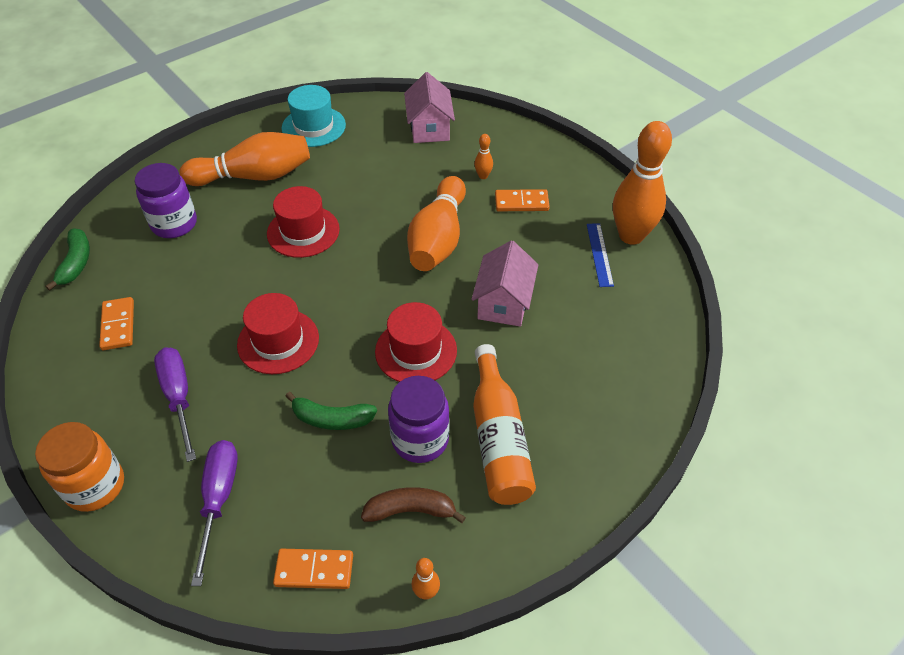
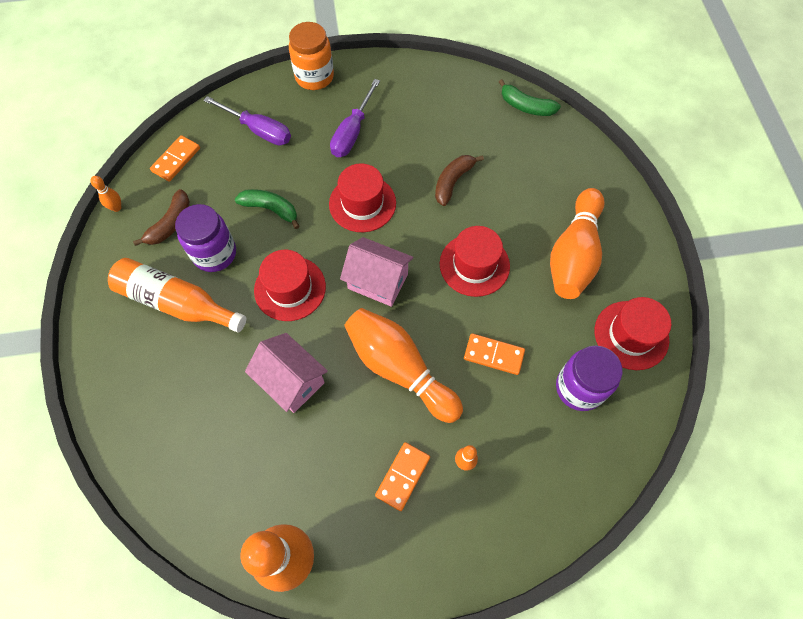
camera: 120 degrees right, 15 degrees up
(118, 325) = (442, 116): orange domino -> orange domino (493, 355)
(174, 224) = (538, 177): purple jar -> purple jar (579, 388)
(179, 397) = (352, 132): purple screwdriver -> purple screwdriver turned 105 degrees clockwise
(211, 282) = (453, 182): none -> brown banana
(313, 127) = (631, 335): turquoise hat -> red hat
(331, 419) = (271, 209): green banana -> green banana turned 75 degrees clockwise
(429, 128) = (574, 451): pink house -> pink house (378, 281)
(599, 254) = (289, 506): blue ruler -> none

